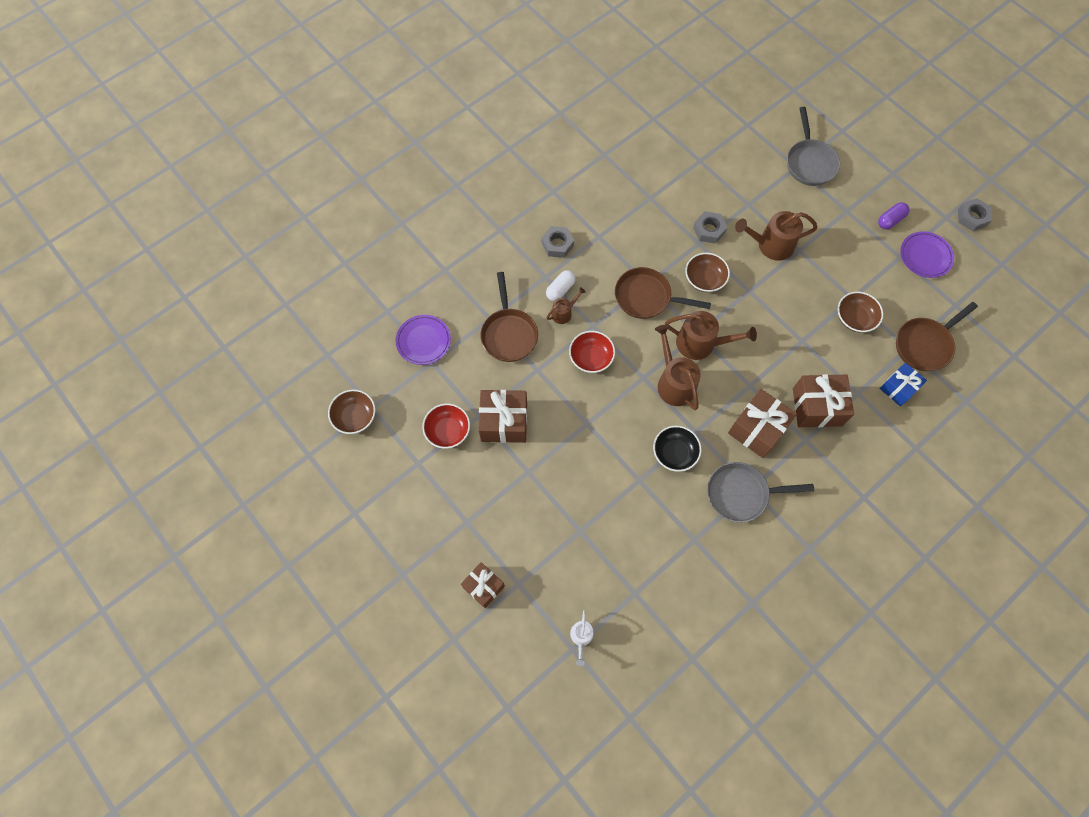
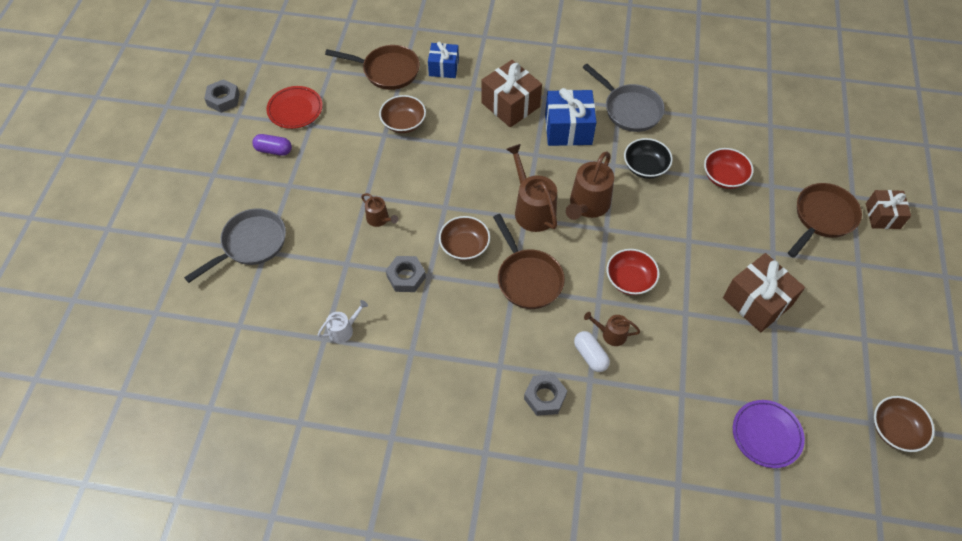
camera: 130 degrees left, 10 degrees down
(448, 431) = (814, 339): red bowl -> red bowl (724, 177)
(509, 333) = (679, 364): brown pan -> brown pan (822, 218)
(560, 289) = (590, 355): white capsule -> white capsule turned 60 degrees clockwise
(581, 637) = (835, 135): white watering can -> white watering can (343, 330)
(757, 429) = (568, 129): brown gift -> blue gift
(771, 245) = (379, 219): brown watering can -> brown watering can, size x0.54
(925, 256) = (295, 110): purple plate -> red plate

